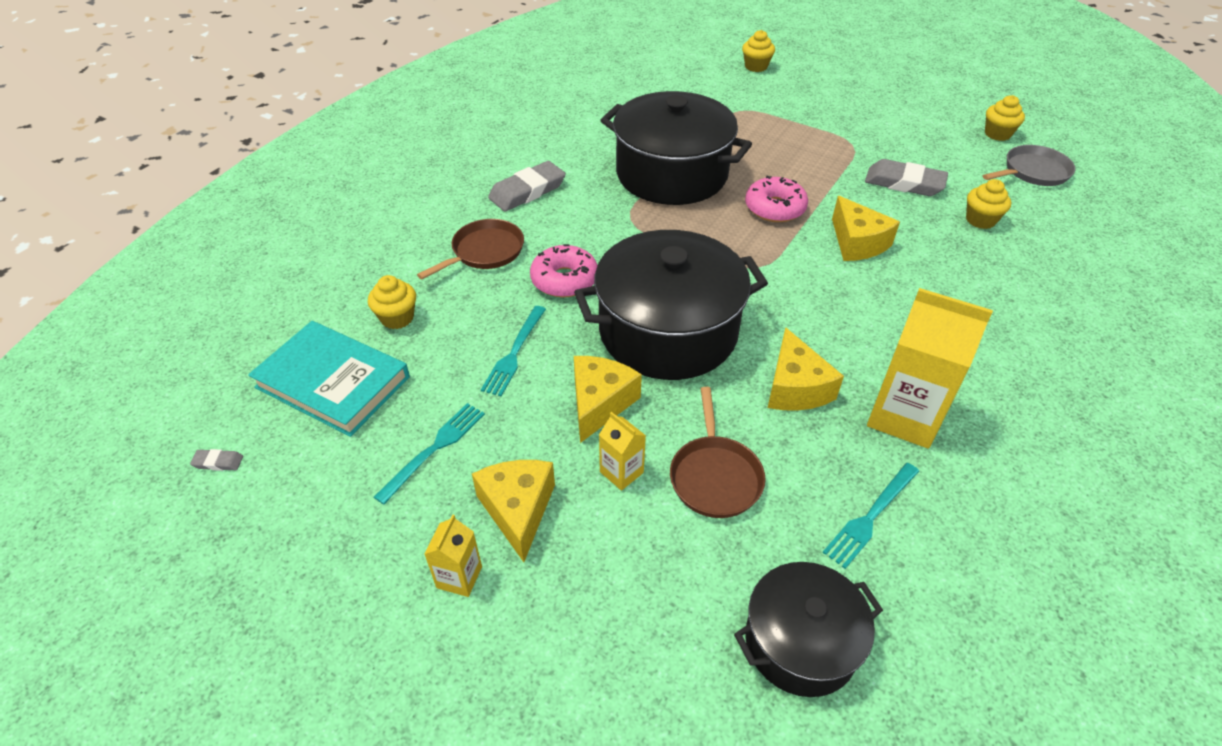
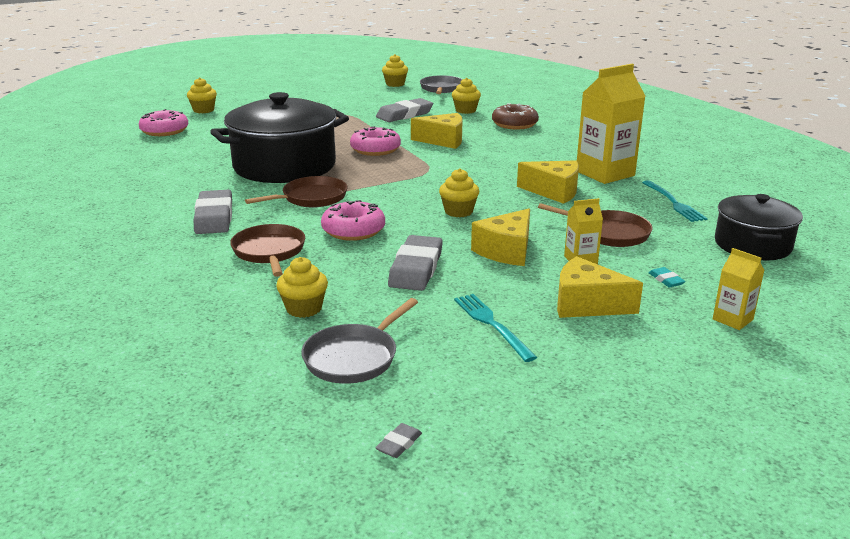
camera: 60 degrees left, 20 degrees down
(333, 382) = (354, 357): turquoise book -> grey pan
(459, 577) = (636, 341): yellow carton -> yellow carton (732, 319)
(514, 353) = (416, 268): turquoise fork -> grey eraser
(600, 403) = (506, 251): yellow cheese -> yellow cheese turned 105 degrees counterclockwise
(613, 223) = (311, 198): none -> brown pan
(624, 567) = (666, 280): none -> turquoise eraser
(668, 331) = (458, 211): black pot -> yellow cupcake
(682, 75) = (164, 131): none -> pink donut
(984, 277) = (514, 124): none -> brown donut

